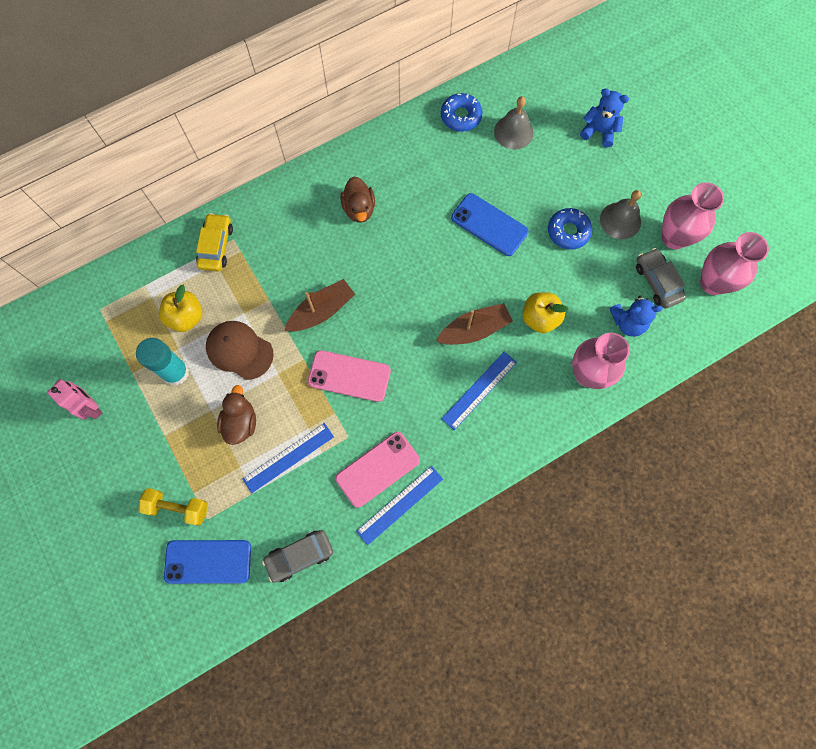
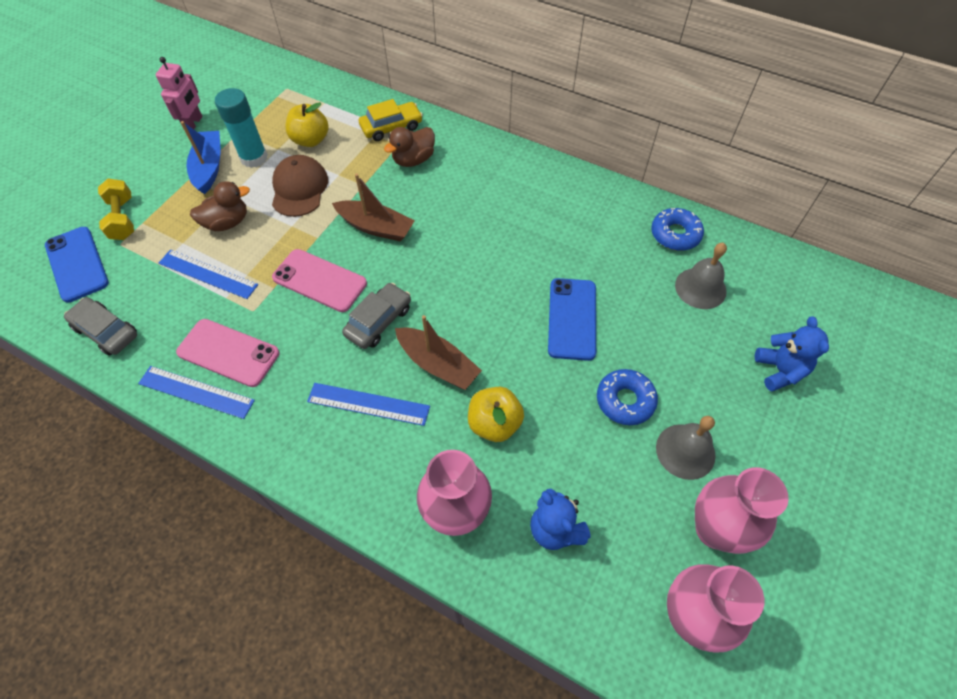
camera: 60 degrees right, 15 degrees down
(162, 414) = (209, 167): none -> blue boat
(349, 376) = (319, 280): pink phone -> pink phone turned 45 degrees counterclockwise
(359, 209) = (504, 204): brown duck -> brown duck (413, 160)
(657, 282) = (637, 538): grey car -> grey car (379, 321)

